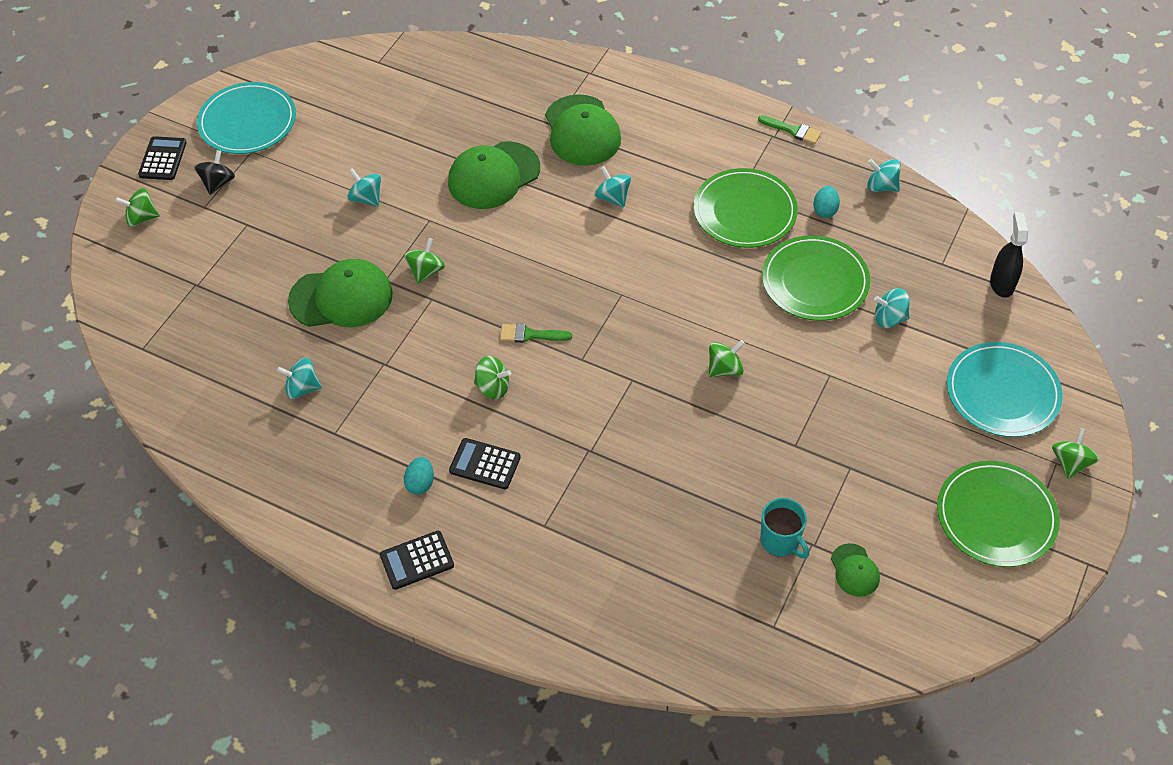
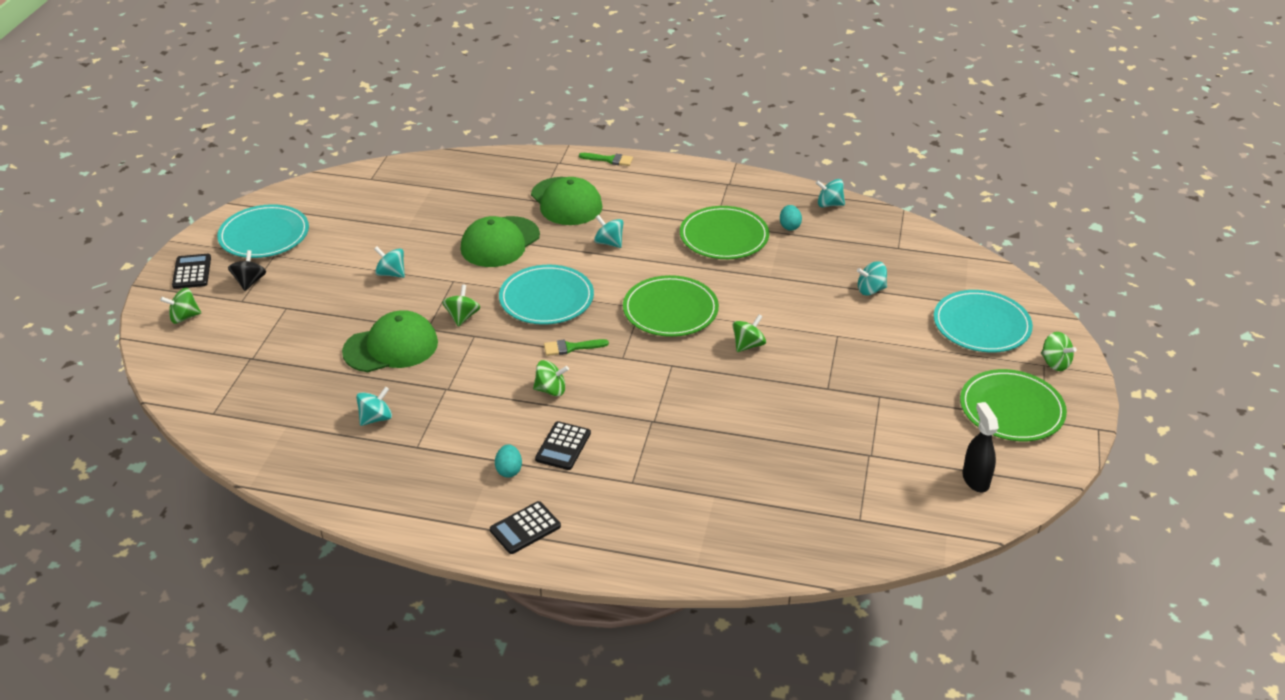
camera: 15 degrees left, 15 degrees down
(302, 388) = (376, 418): turquoise spinning top -> turquoise spinning top turned 150 degrees clockwise
(485, 464) = (563, 446): black calculator -> black calculator turned 75 degrees counterclockwise
(522, 263) = (546, 298): none -> turquoise plate
(780, 541) = (841, 457): turquoise mug -> none
(793, 130) = (743, 178): green brush -> green brush (609, 160)
(815, 281) = (800, 274): green plate -> green plate (670, 310)
(854, 570) = (912, 467): green cap -> none
(1002, 283) = (951, 253): black spray bottle -> black spray bottle (975, 479)
(1070, 463) = (1055, 363): green spinning top -> green spinning top turned 135 degrees clockwise

